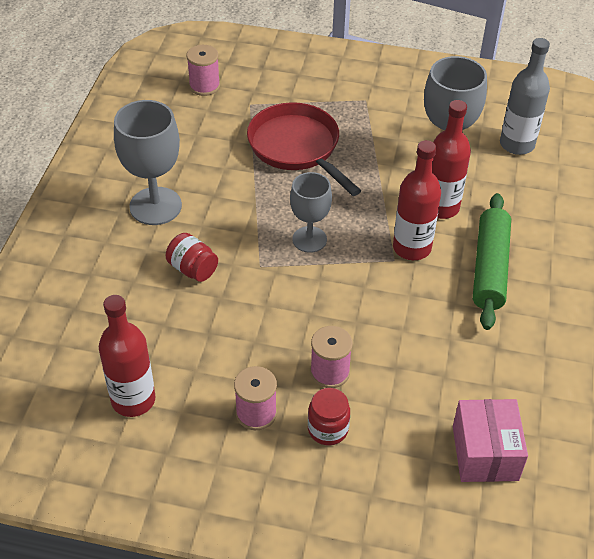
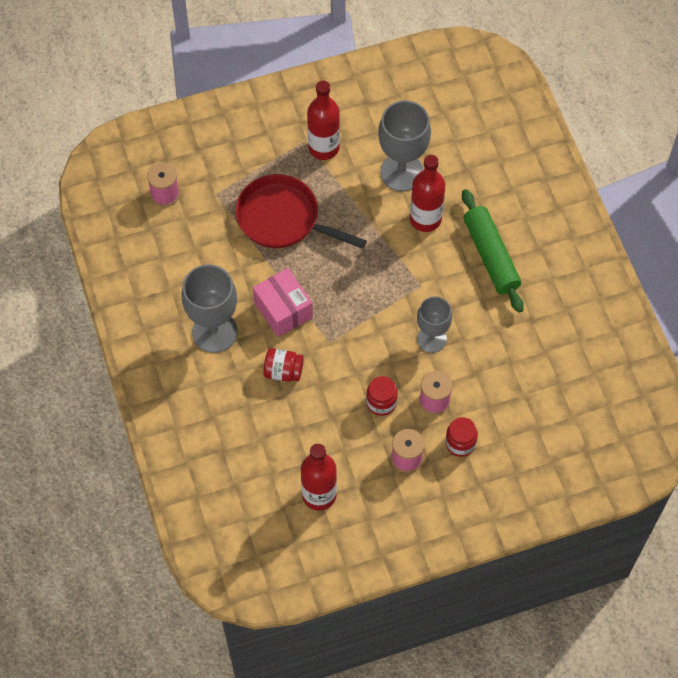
camera: 30 degrees left, 15 degrees up
(270, 345) = (381, 402): none -> red jar
(309, 239) = (349, 300): grey goblet -> grey goblet (431, 339)
(412, 248) = (426, 267): red bottle -> red bottle (323, 148)
(485, 453) = (567, 404): pink box -> pink box (283, 310)
(517, 144) = (447, 127): grey bottle -> none

